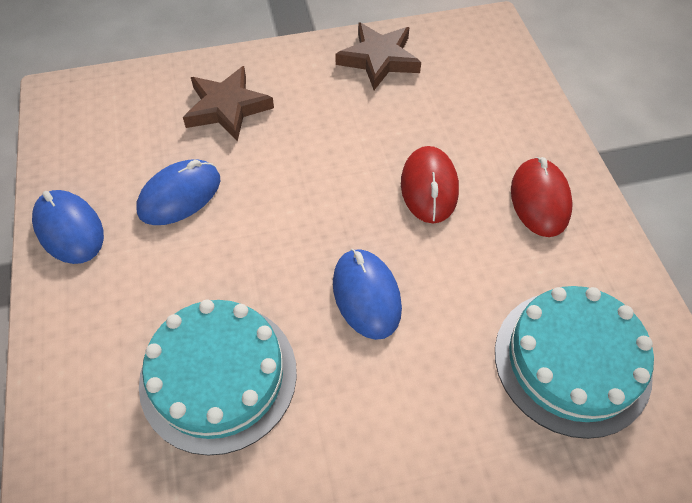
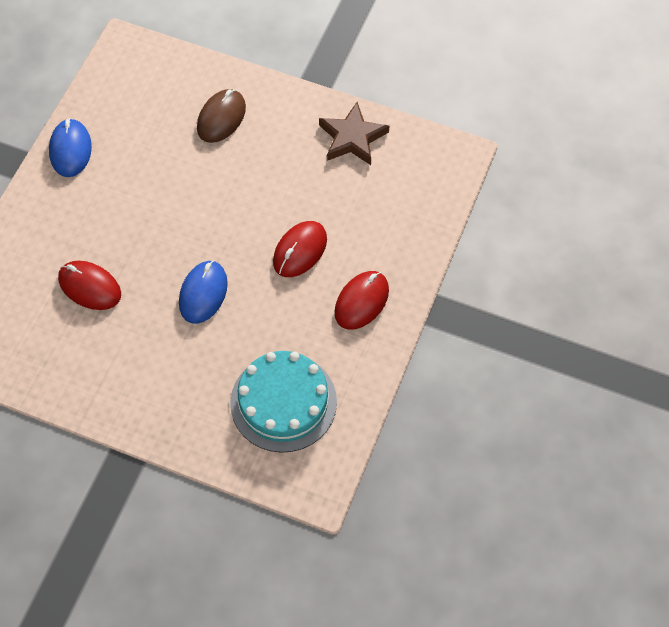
camera: 35 degrees right, 5 degrees up
(180, 195) = (147, 165): blue mouse -> none
(218, 376) = (89, 287): turquoise cake -> red mouse
(227, 107) = (221, 118): brown star -> brown mouse

